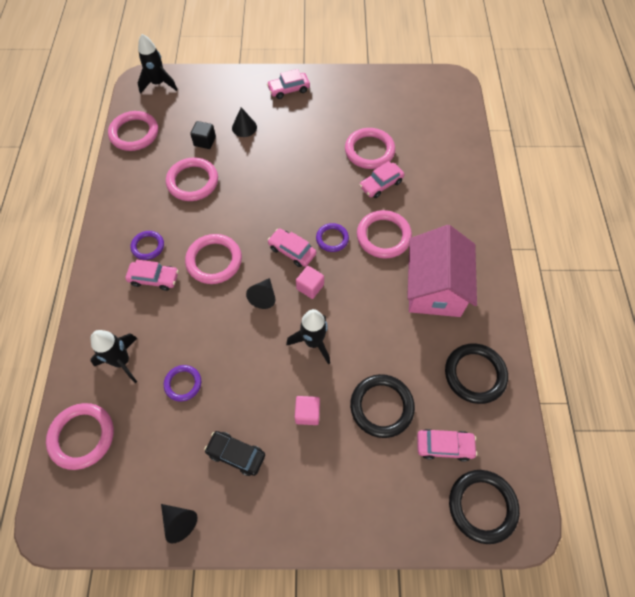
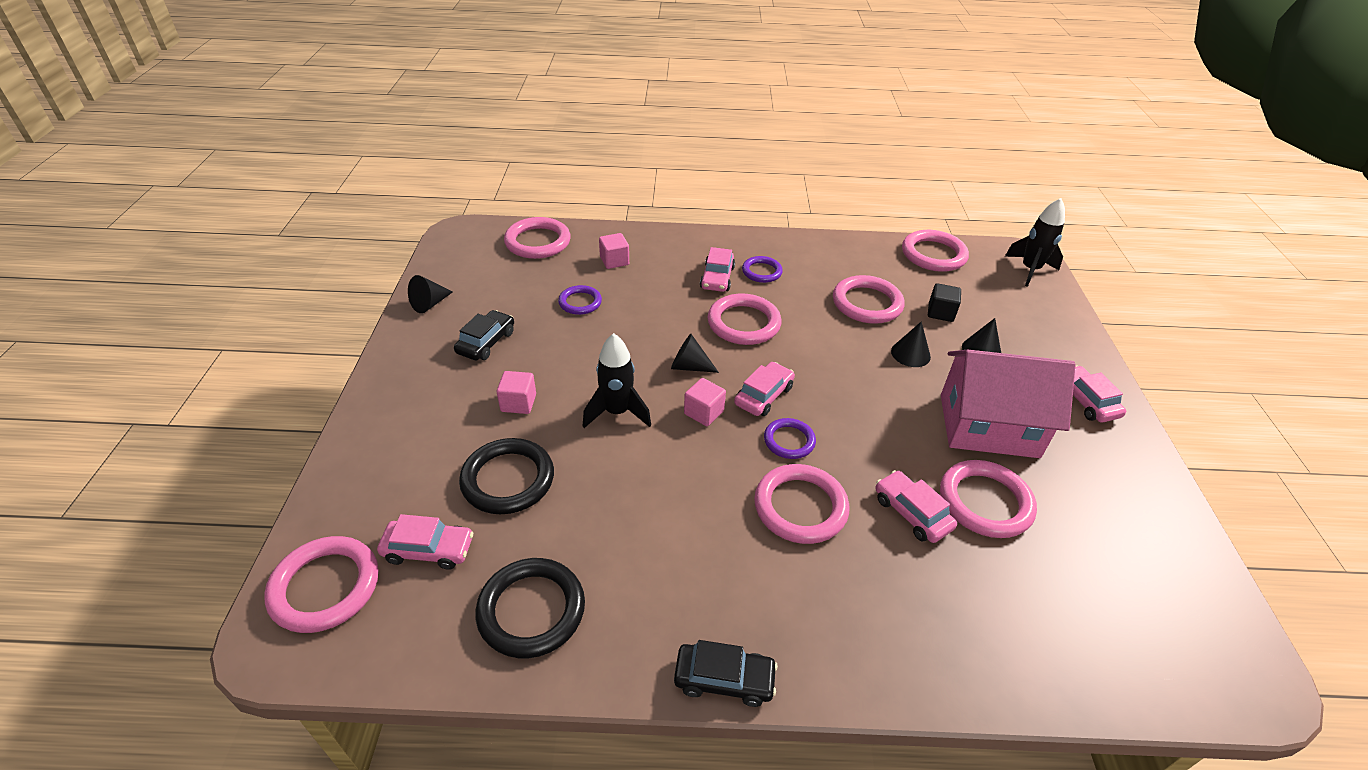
camera: 90 degrees right, 20 degrees down
(122, 361) = (614, 261): black rocket -> pink cube
(248, 164) = (910, 354): none -> black cone
(434, 288) = (700, 571): pink house -> pink house (988, 425)
(444, 446) = (428, 550): pink car -> pink car turned 90 degrees counterclockwise
(482, 506) = (325, 587): black ring -> pink ring
(494, 276) = (724, 679): none -> black car

